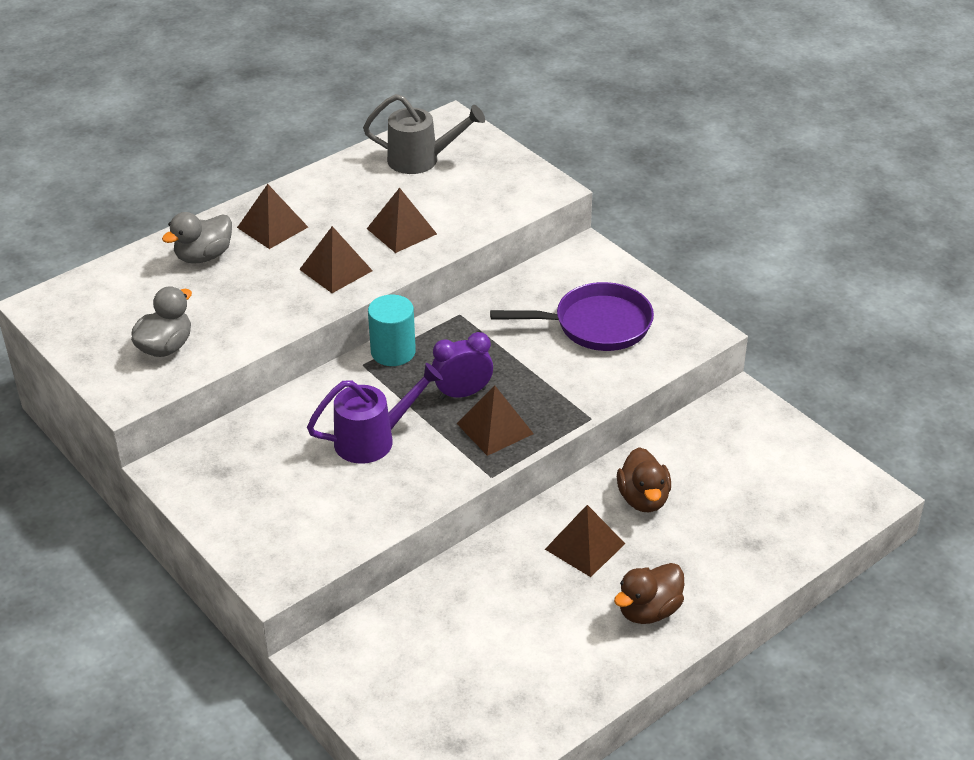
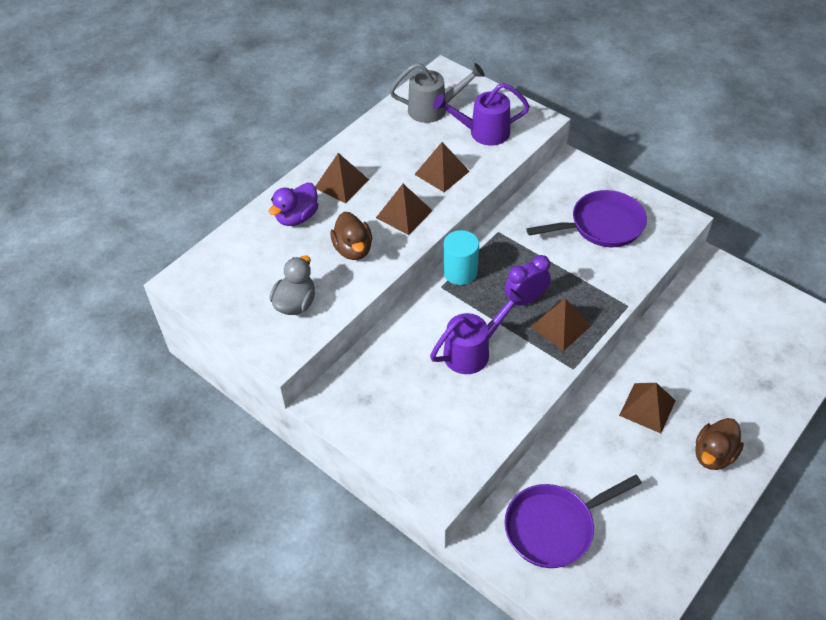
camera: 10 degrees left, 10 degrees up
(204, 256) = (297, 217): grey duck -> purple duck
(411, 656) = (554, 527): none -> purple pan
(473, 193) = (483, 132): none -> purple watering can
(643, 499) = (674, 360): brown duck -> brown duck (353, 249)

